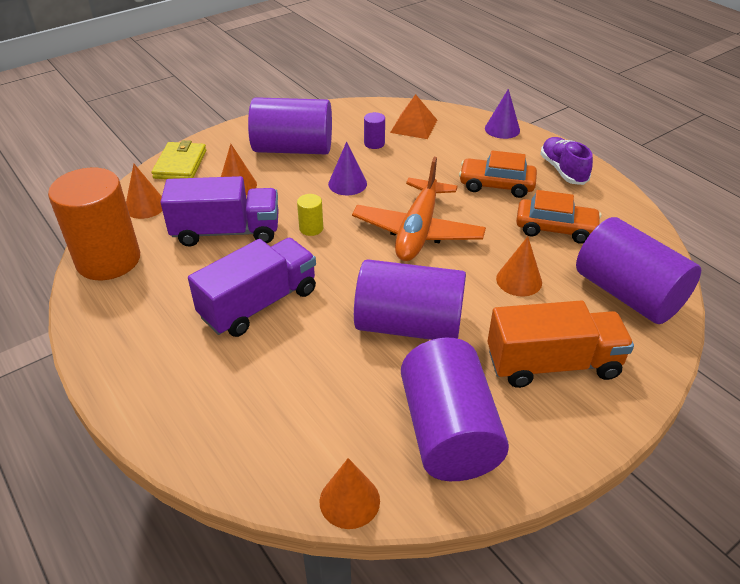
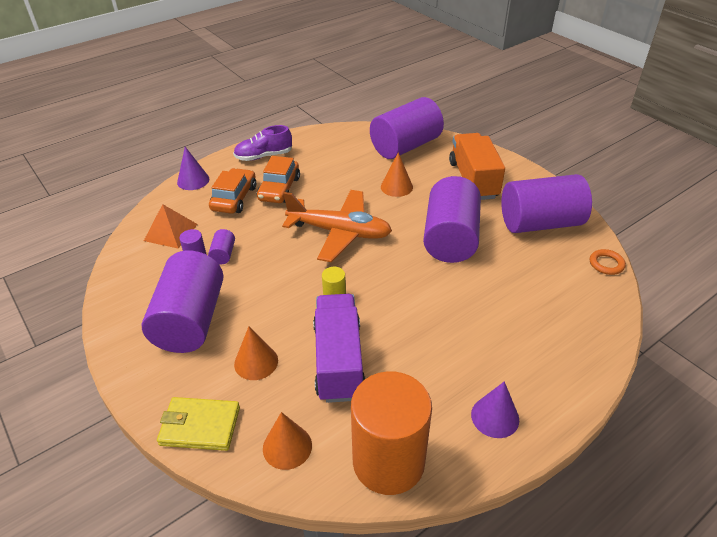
camera: 90 degrees left, 0 degrees up
(259, 304) = (440, 324): purple truck -> none
(347, 184) = (265, 276): purple cone -> purple cone (495, 417)
(349, 500) = (606, 264): orange cone -> orange ring
(380, 157) = (223, 254): none -> purple cylinder
(555, 228) = (338, 166): orange car -> orange car (234, 198)

